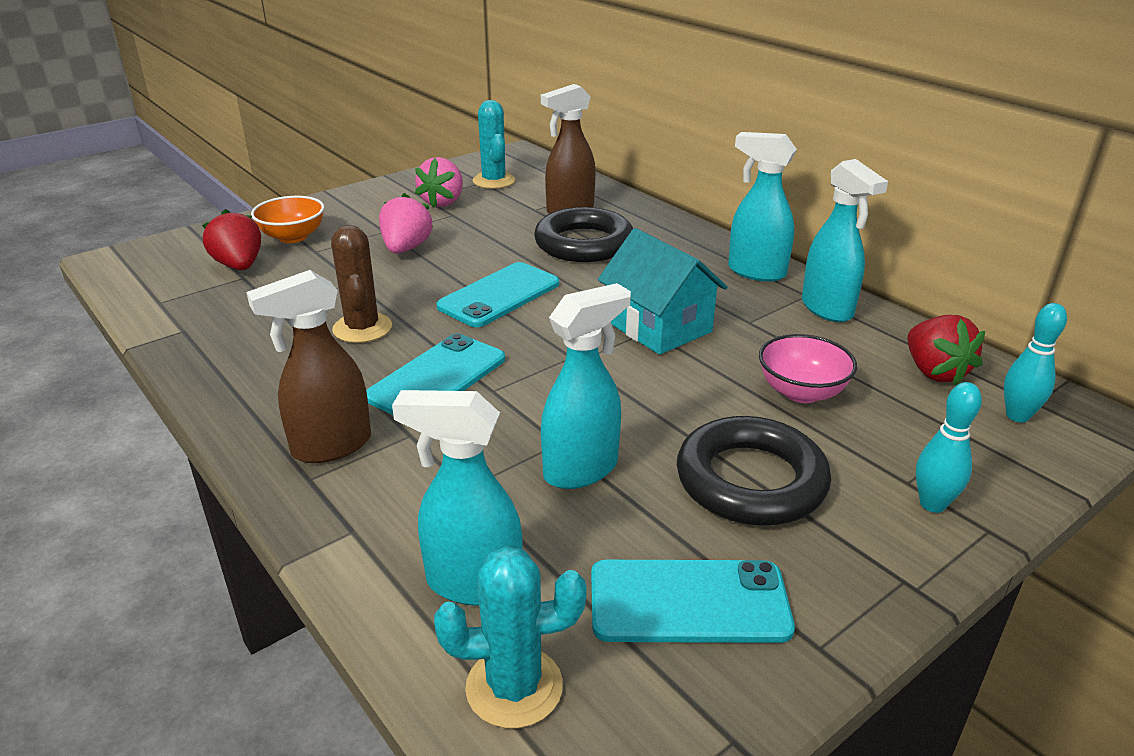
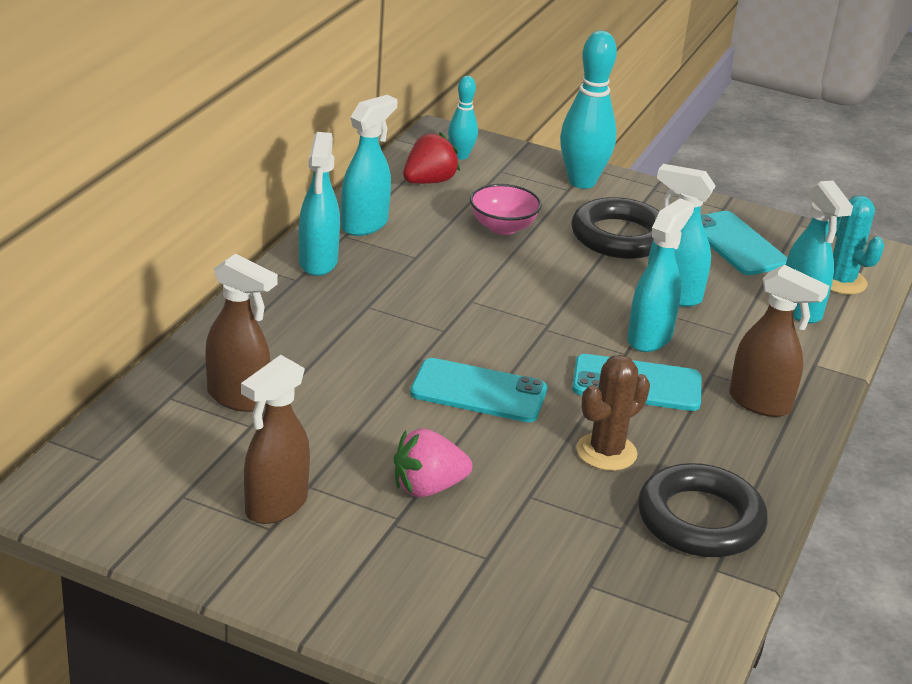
camera: 120 degrees left, 0 degrees up
(239, 266) = (570, 602): red strawberry -> none
(293, 237) = (467, 595): orange bowl -> none
(443, 202) = (275, 506): pink strawberry -> brown spray bottle
(494, 181) = (173, 485): turquoise cactus -> none
(506, 416) = (650, 338): none -> turquoise spray bottle
(584, 243) = (324, 368): black ring -> black ring (700, 520)
(659, 327) = (462, 296): turquoise house -> none
(932, 504) = (582, 182): turquoise bowling pin -> turquoise bowling pin, size x1.82

